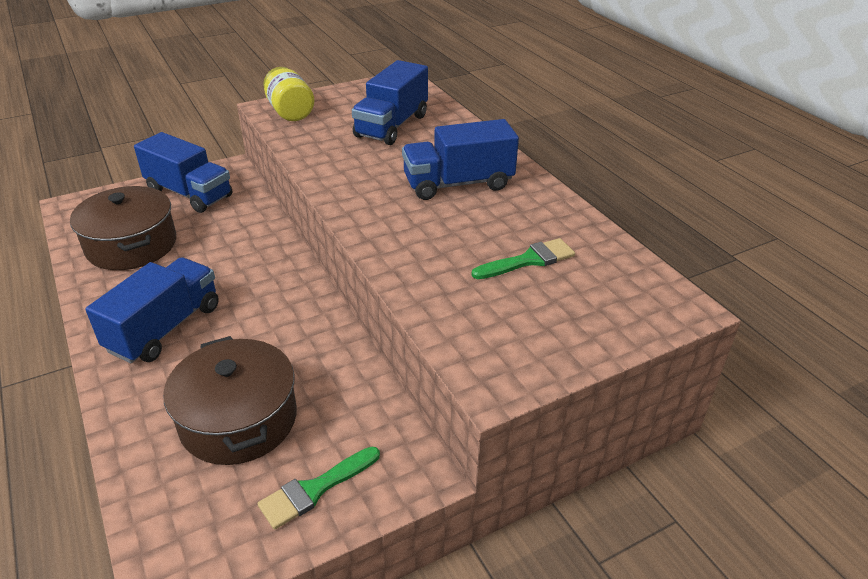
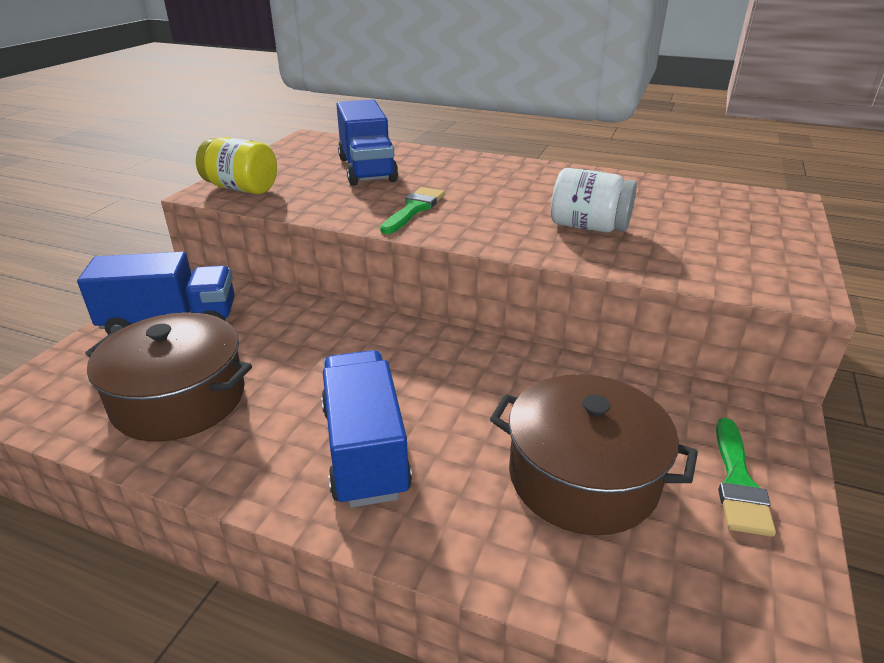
camera: 40 degrees left, 5 degrees down
(451, 247) = (588, 227): none -> white jar
(458, 184) = (505, 187): blue truck -> none
(529, 260) = (654, 213): green brush -> green brush (414, 209)

